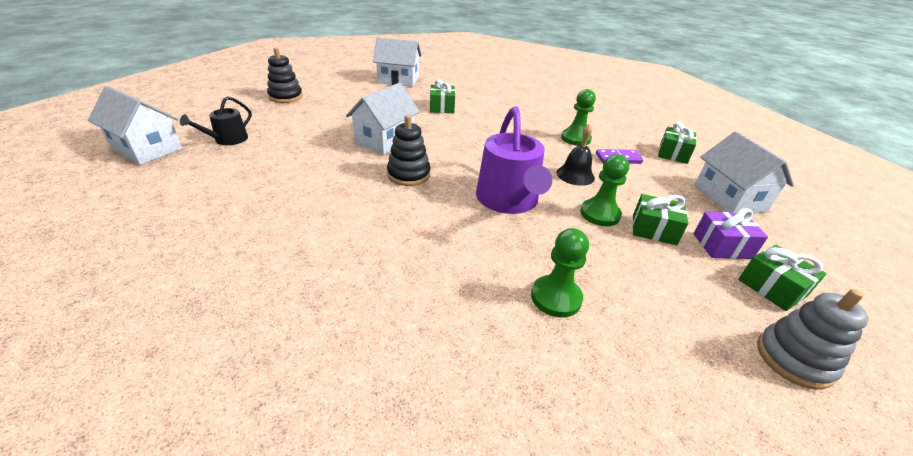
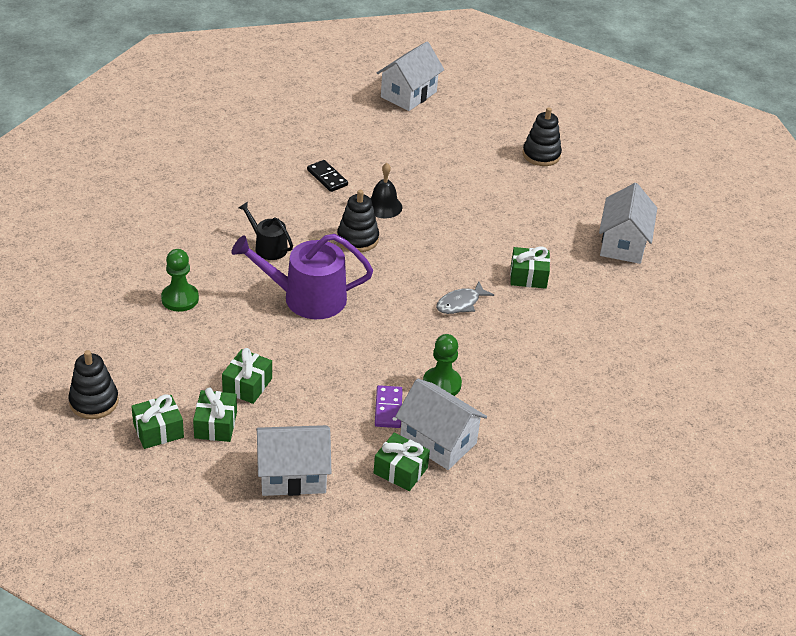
camera: 95 degrees right, 5 degrees up
(227, 140) = (427, 131): black watering can -> black watering can (268, 247)
(298, 195) = (327, 177): none -> black domino
(385, 140) = (430, 226): white house -> white house (438, 441)
(483, 130) = (460, 303): none -> grey fish
(575, 175) = (351, 358): black bell -> black bell (383, 206)
(600, 214) = (277, 355): green pawn -> none
(722, 246) = (215, 425): purple gift -> green gift
(794, 359) = (94, 402): grey stacking toy -> black stacking toy

